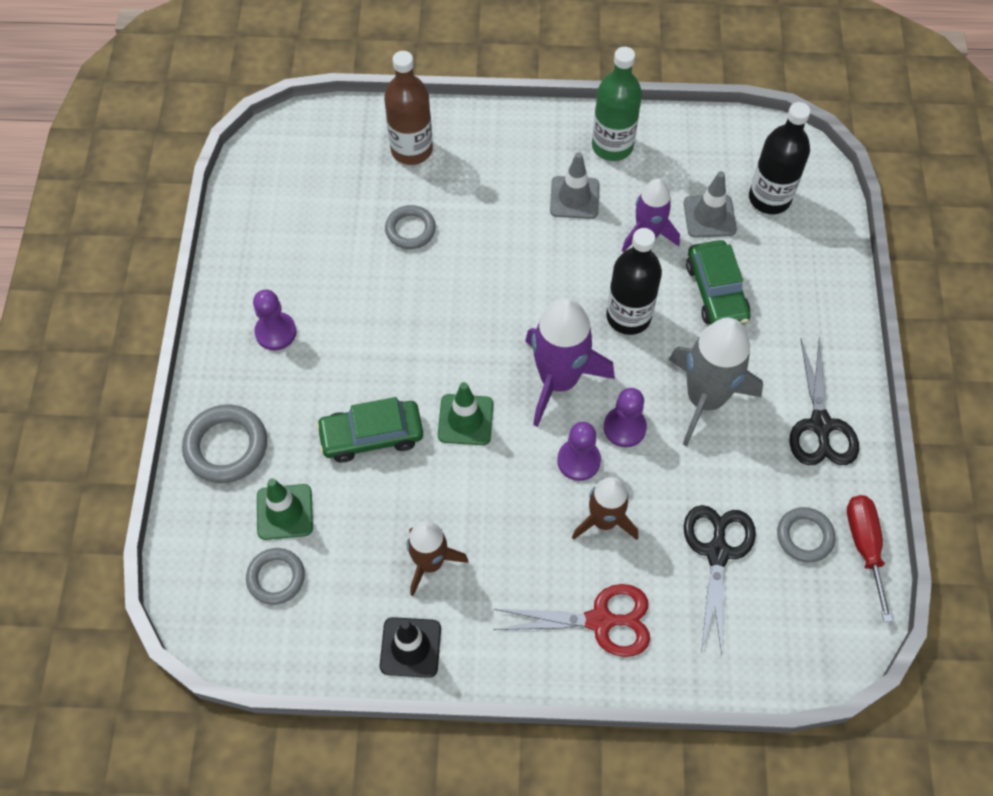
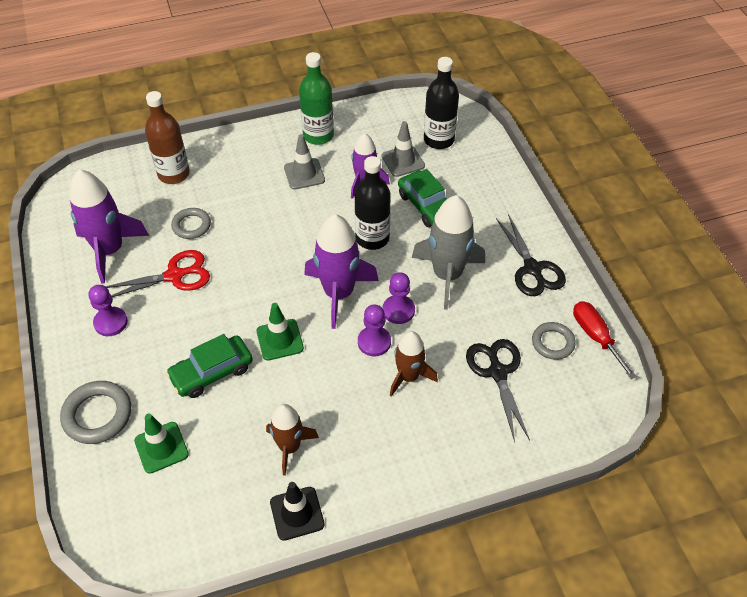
camera: 20 degrees left, 10 degrees down
(276, 578) = (171, 498): grey ring -> none
(303, 234) = (110, 250): none -> purple rocket
(600, 621) = (433, 446): red scissors -> red scissors (175, 275)

